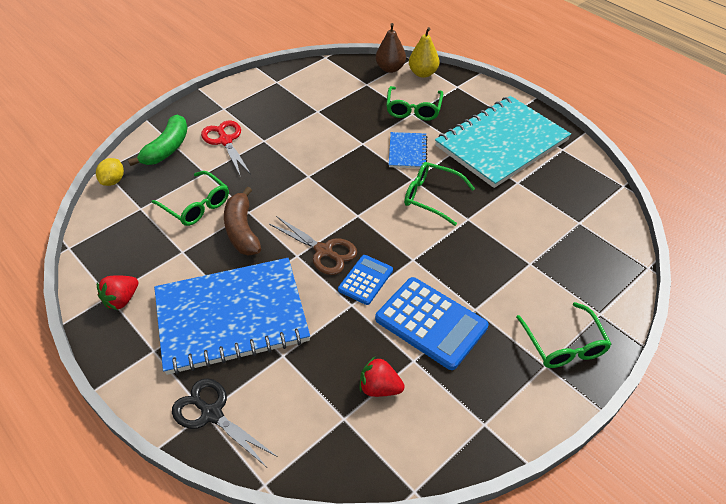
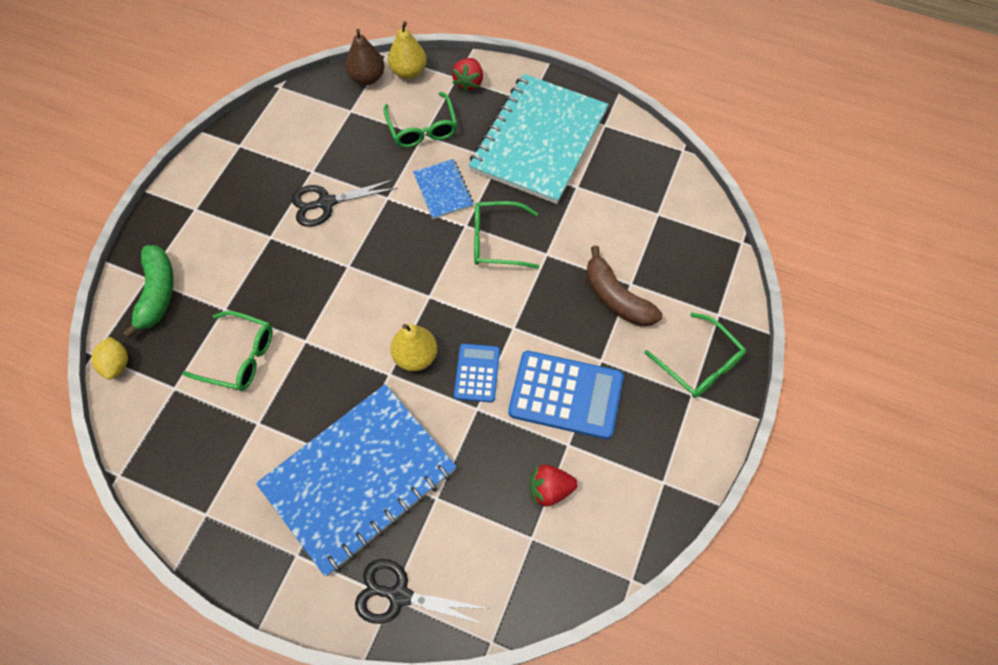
camera: 25 degrees left, 15 degrees up
(121, 300) = (224, 512): red strawberry -> red strawberry (469, 83)
(225, 141) = (224, 255): red scissors -> none
(242, 230) = (311, 368): brown banana -> brown banana (616, 298)
(316, 133) = (326, 203): none -> black scissors
(324, 251) = (415, 356): brown scissors -> yellow pear

